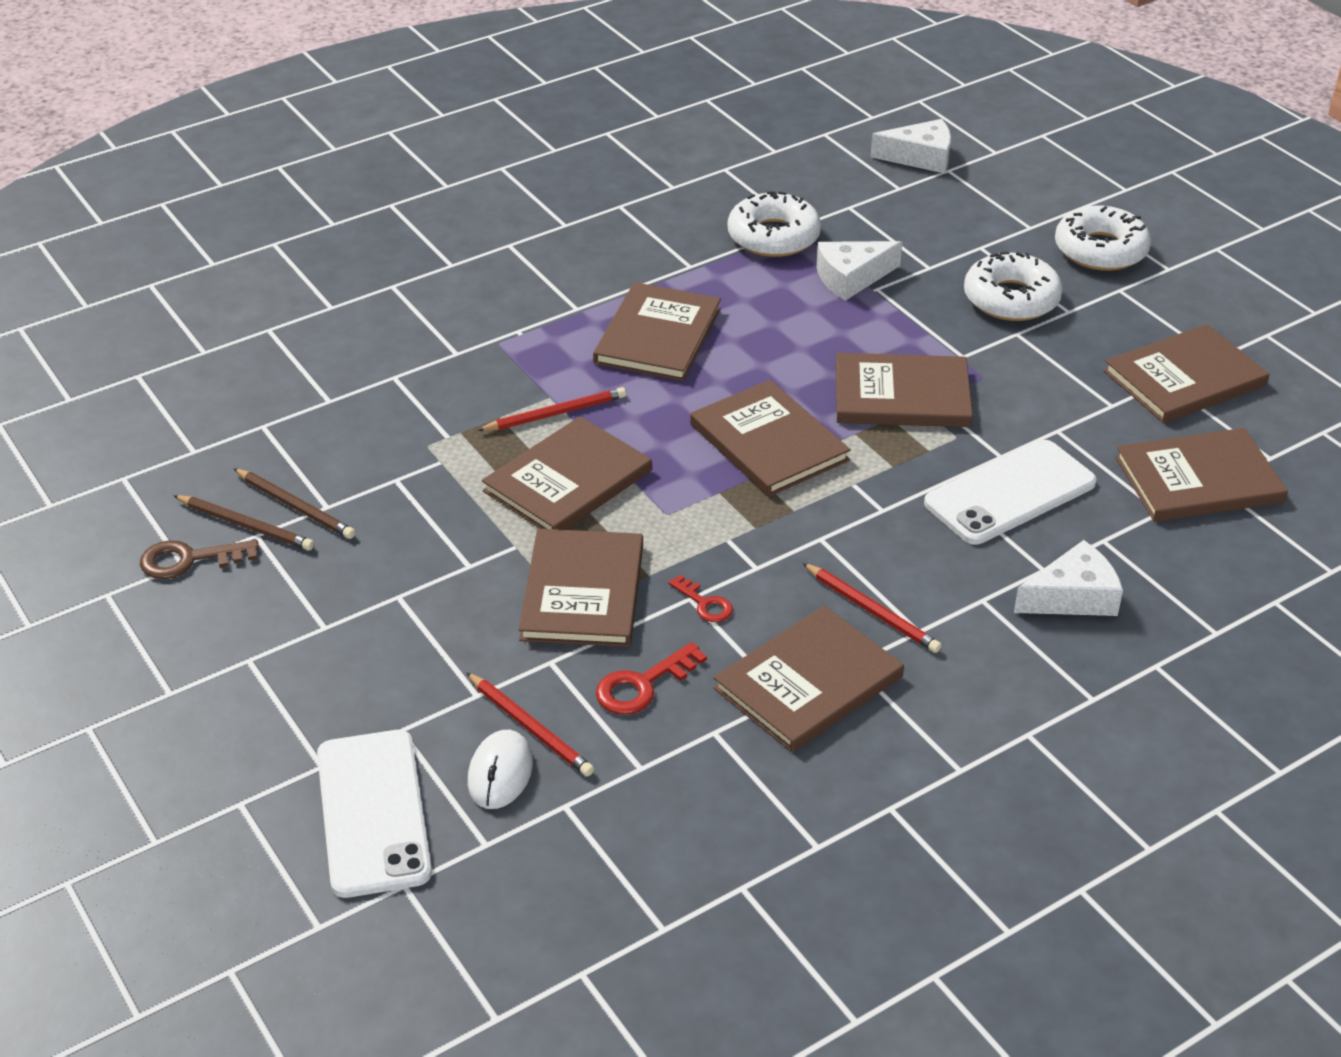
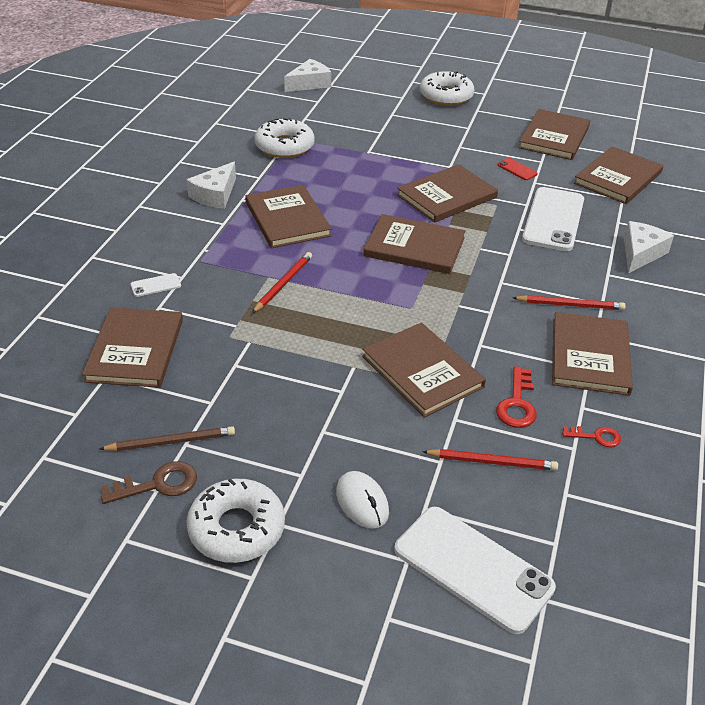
camera: 40 degrees left, 0 degrees up
(189, 560) = (158, 484): brown key -> brown key turned 150 degrees counterclockwise
(295, 506) = (190, 413): brown pencil -> none
(419, 350) = (156, 285): none -> white phone
(500, 773) = (510, 498): white mouse -> white mouse (362, 502)
(568, 481) = (337, 316): brown book -> brown book (135, 350)
(705, 604) = (491, 344): red key -> red key (596, 437)
(851, 278) = (350, 151): white cheese -> white cheese (215, 195)
(1011, 299) = (436, 132): white donut -> white donut (236, 528)
(1056, 401) = (517, 169): none -> red phone

